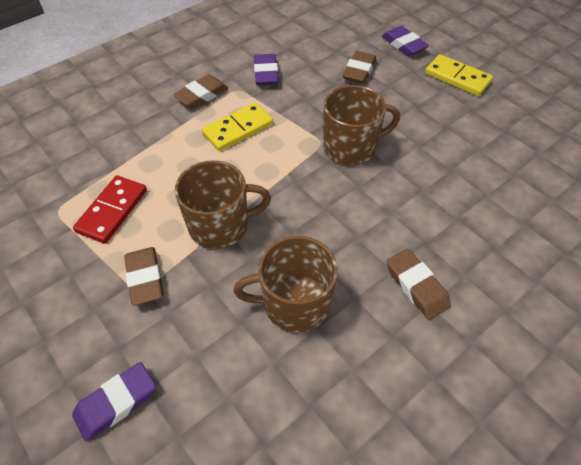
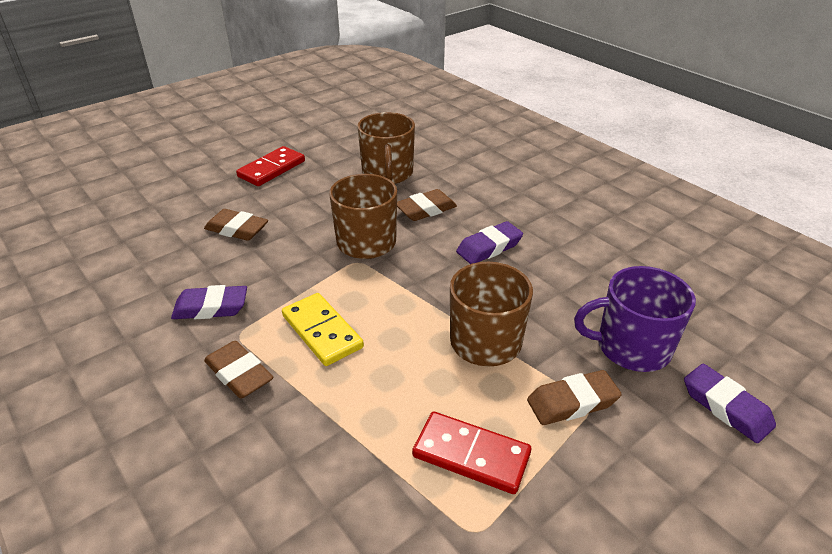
camera: 90 degrees left, 15 degrees down
(201, 338) = (631, 347): none -> purple mug
(295, 303) = (572, 283): brown mug -> brown mug (387, 173)
(403, 45) = (200, 196): purple eraser -> purple eraser (489, 247)
(416, 286) = (536, 215): brown eraser -> brown eraser (426, 210)
(457, 78) = (272, 169): yellow domino -> red domino

